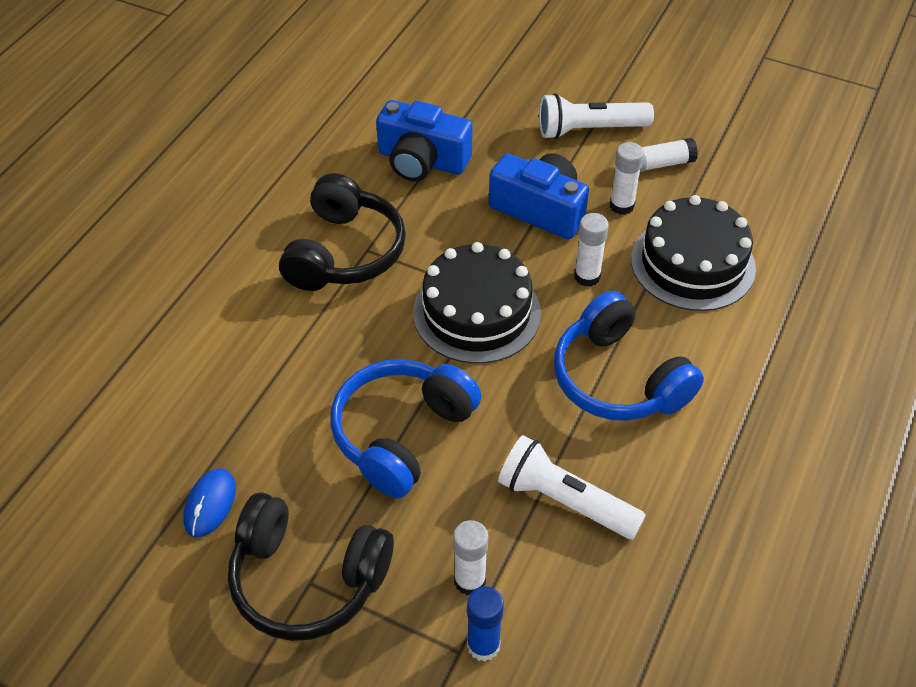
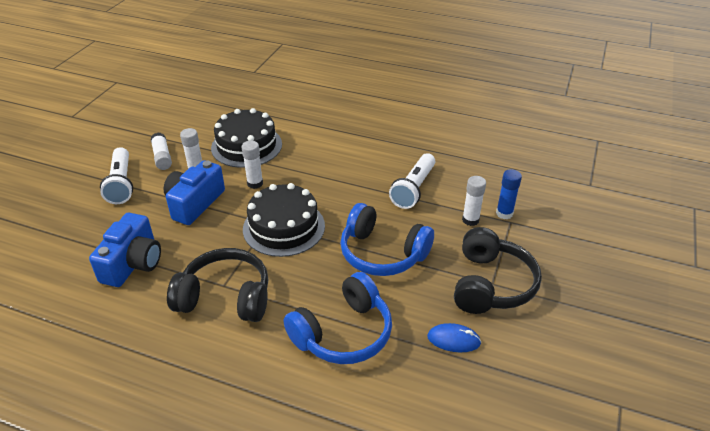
camera: 95 degrees left, 10 degrees down
(618, 379) = (331, 172): blue headphones -> blue headphones (343, 333)

